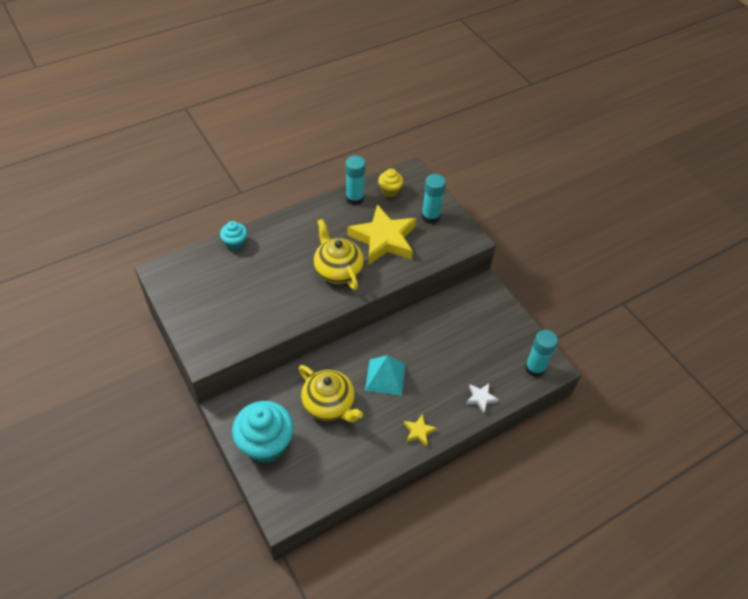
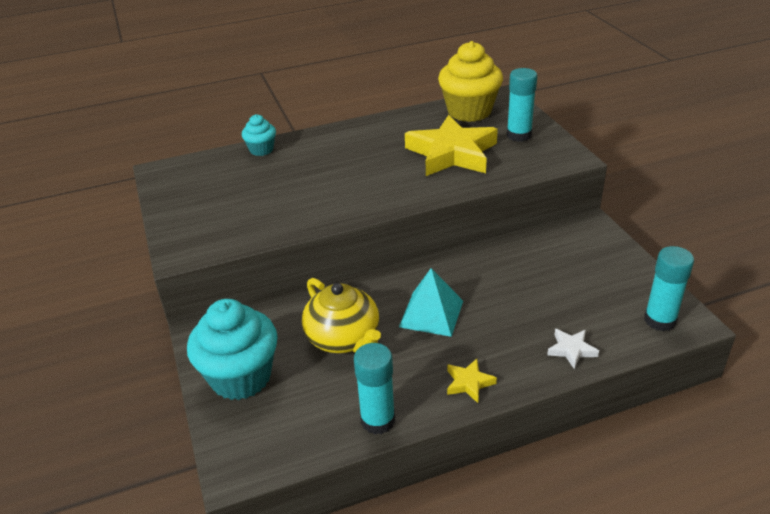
camera: 15 degrees right, 15 degrees down
(337, 270) = (383, 179): yellow teapot -> none
(355, 198) = (423, 116): turquoise glue stick -> turquoise glue stick (378, 420)
(390, 191) = (469, 111): yellow cupcake -> yellow cupcake, size x1.96

